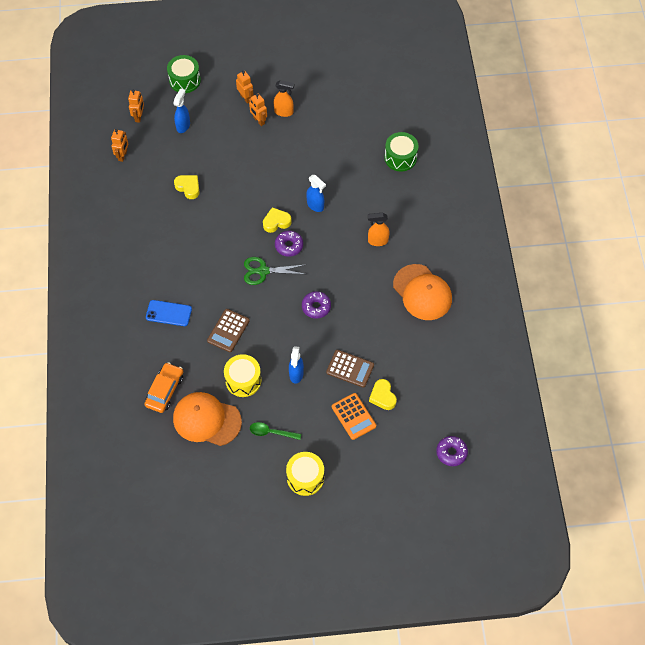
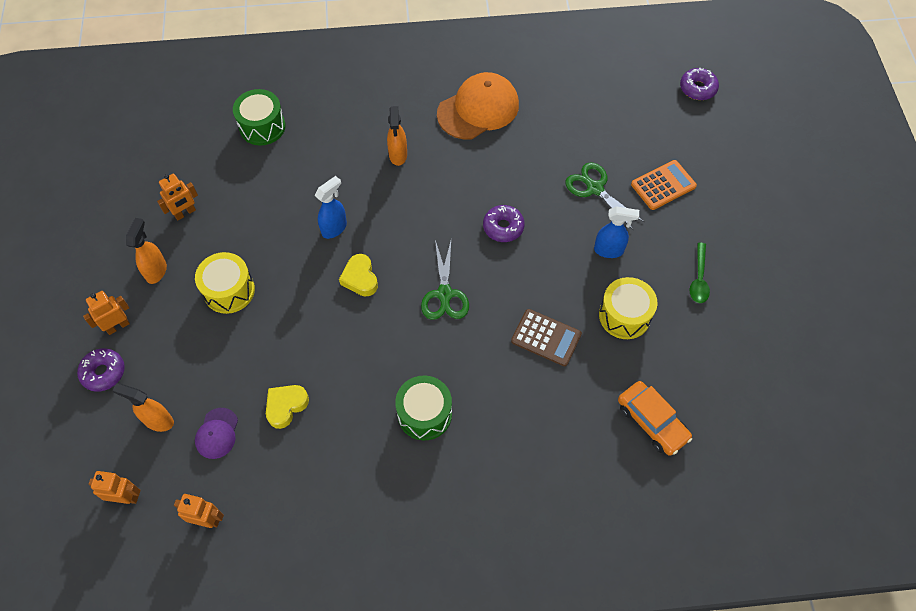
camera: 90 degrees left, 0 degrees up
(165, 390) = (652, 421): orange car -> orange car turned 150 degrees counterclockwise
(168, 313) = (520, 424): blue phone -> none
(173, 155) = (217, 433): none -> purple cap
(183, 126) = (158, 421): blue spray bottle -> orange spray bottle
(185, 80) = (60, 423): green drum -> green drum (424, 414)
(206, 420) = (691, 361): orange cap -> none
(259, 120) = (167, 306): orange robot -> orange robot (185, 213)
(289, 246) = (402, 261): purple donut -> purple donut (103, 372)
(305, 477) = (757, 239): yellow drum -> yellow drum (229, 290)
(350, 368) = (595, 188): brown calculator -> green scissors
(382, 396) = (631, 154): yellow heart -> none

